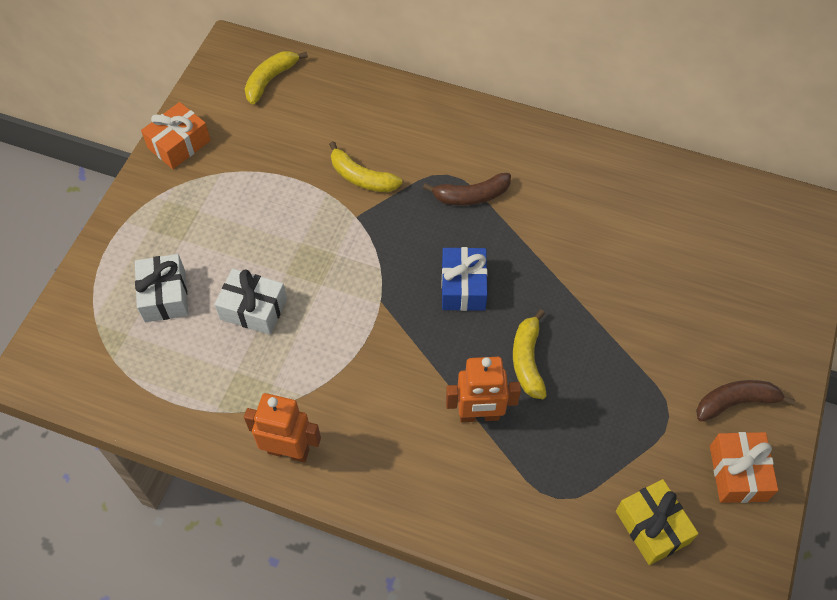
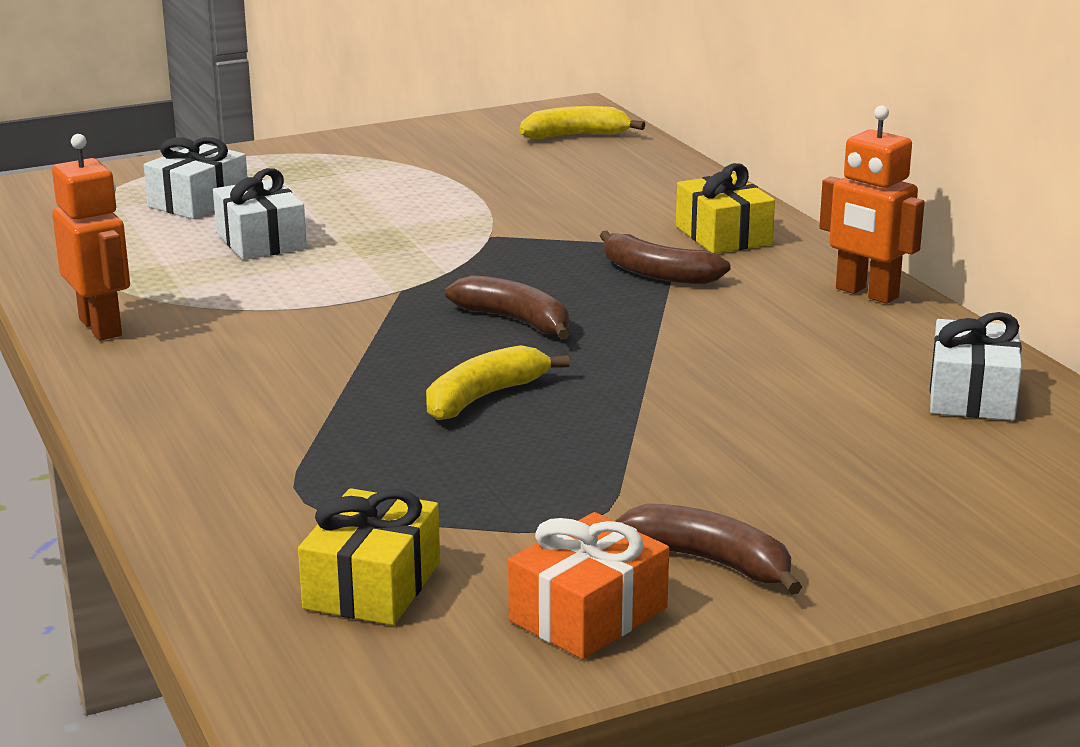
camera: 45 degrees right, 35 degrees down
(179, 144) = (401, 136): orange gift -> none
(362, 177) = (549, 217): yellow banana -> none
(458, 137) = (723, 235): none -> yellow gift
(463, 287) = (515, 321): blue gift -> brown banana
(479, 415) = (342, 403): orange robot -> orange robot (866, 293)
(691, 203) = (972, 395): none -> white gift

